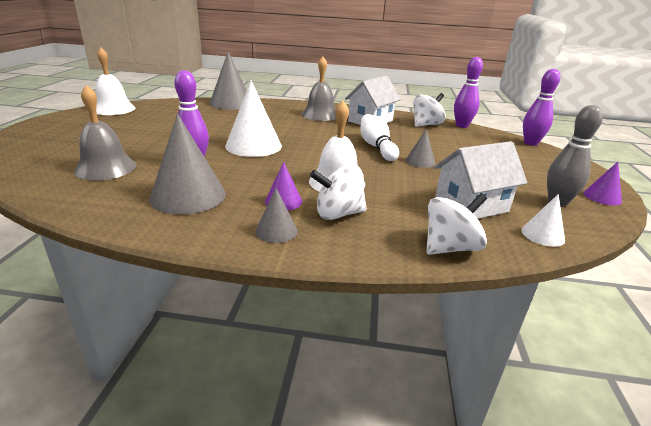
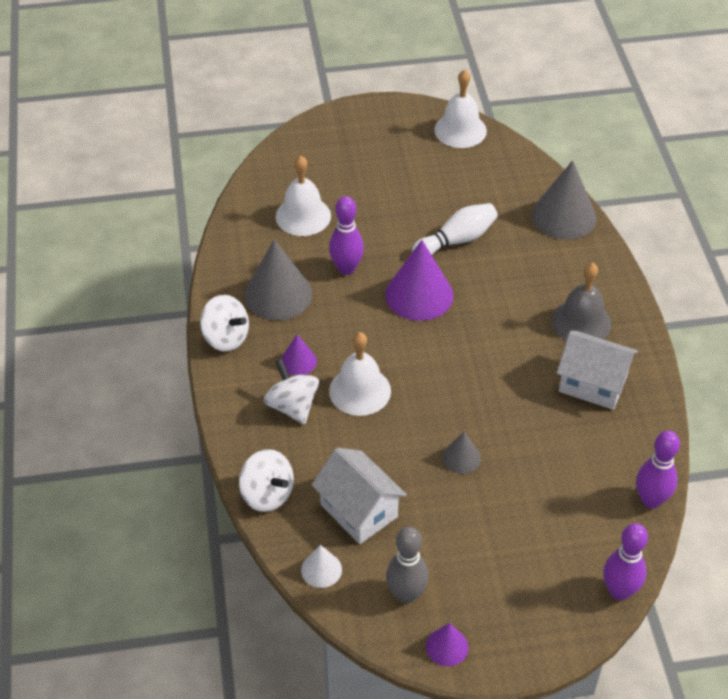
camera: 75 degrees right, 20 degrees up
(105, 168) = (303, 216): grey bell -> white bell
(253, 146) = (419, 295): white cone -> purple cone
(276, 231) = (246, 372): grey cone -> none
(376, 147) = (486, 407): white bowling pin -> white bowling pin (456, 240)
(426, 125) = (622, 453): white spinning top -> white spinning top (226, 338)

